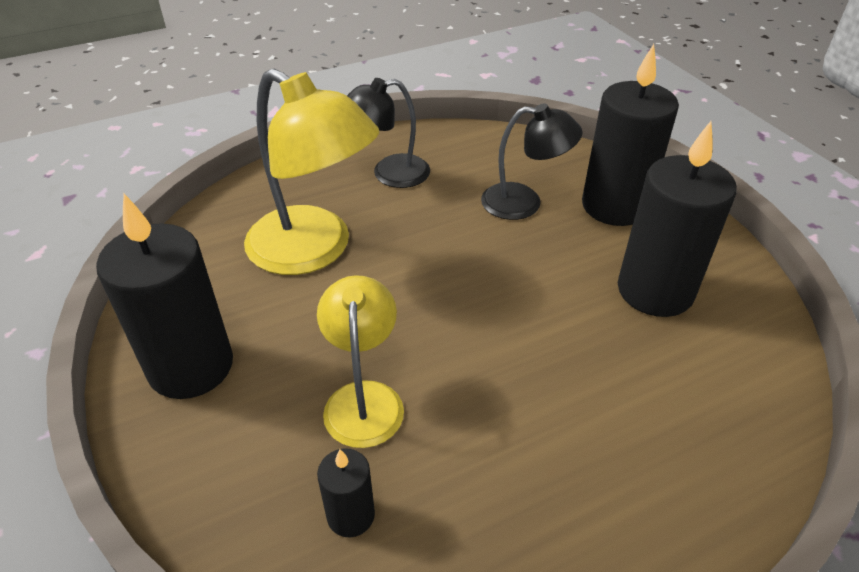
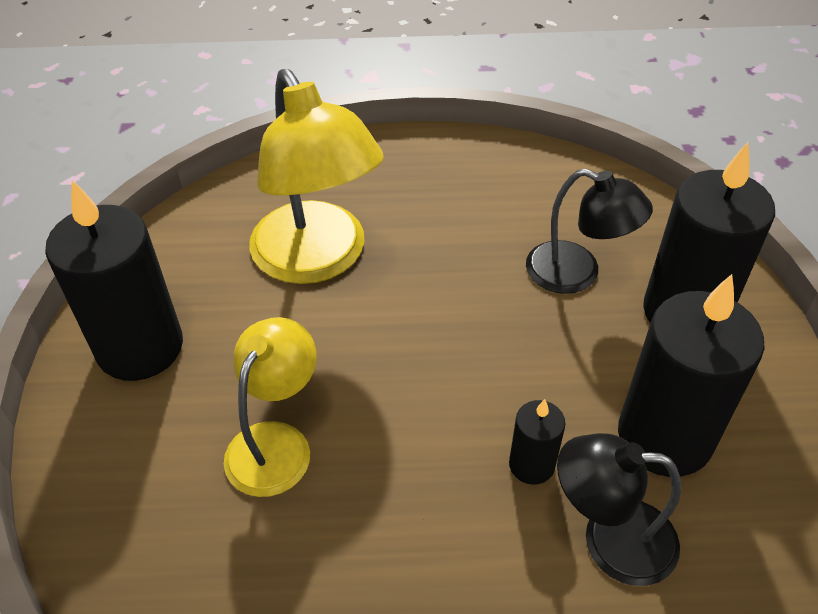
camera: 25 degrees right, 5 degrees up
(351, 515) = (199, 557): black candle -> black candle (531, 465)
(389, 174) = (445, 191): black lamp -> black lamp (610, 539)

